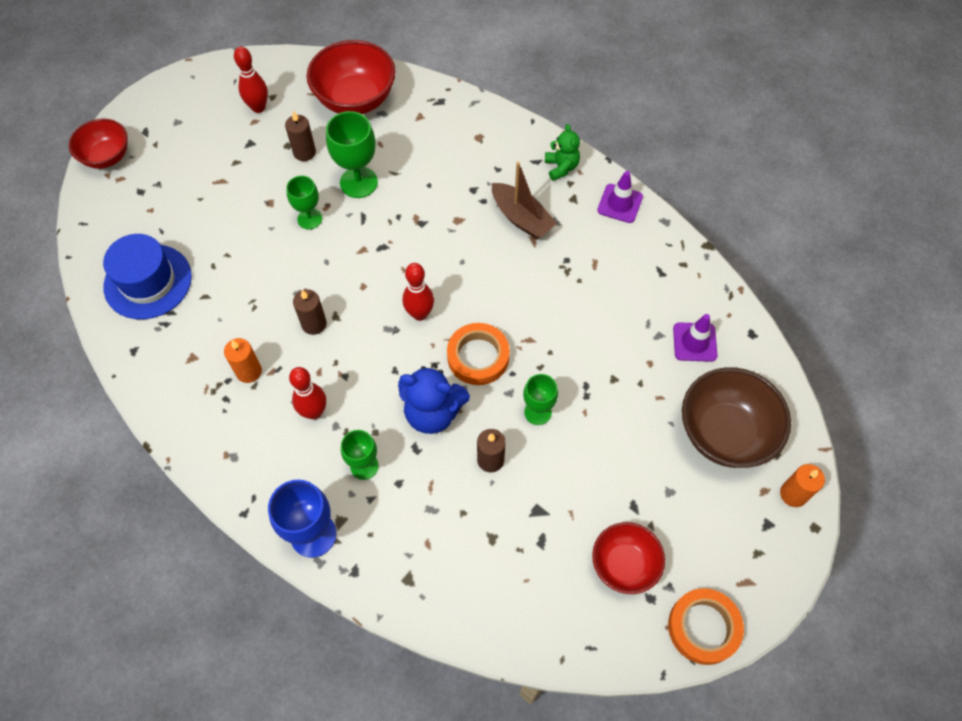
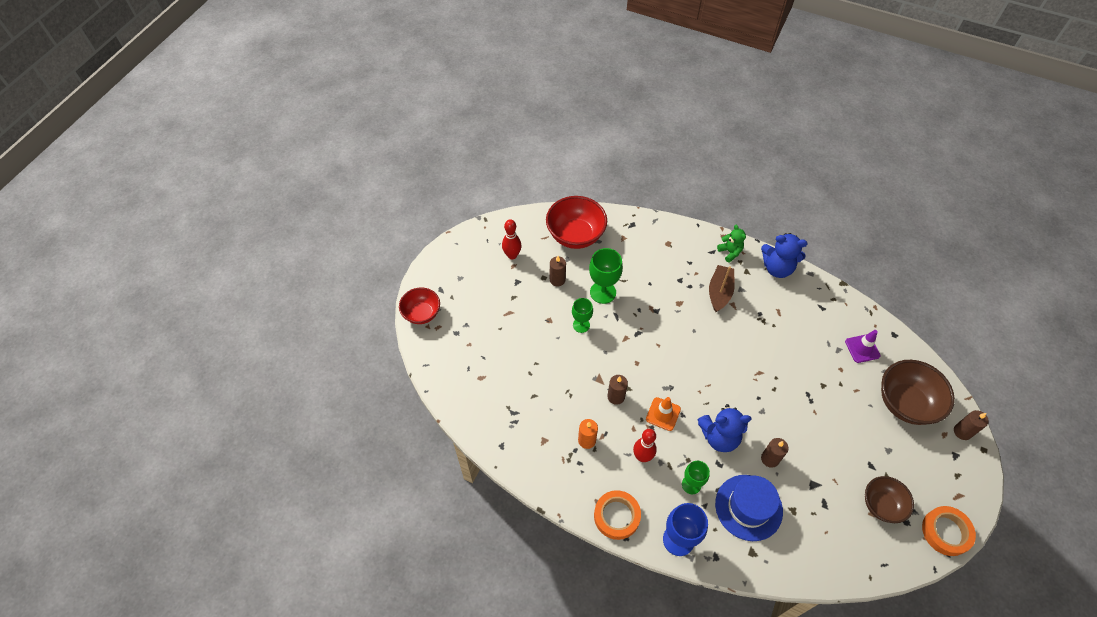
camera: 15 degrees left, 5 degrees down
(148, 281) = (490, 395): blue hat -> blue hat (748, 507)
(368, 362) = (663, 414): none -> orange traffic cone
(419, 314) = (682, 372): red bowling pin -> none
(478, 357) = (732, 392): orange tape -> orange tape (616, 516)
(521, 218) = (719, 292): brown boat -> brown boat turned 105 degrees counterclockwise
(538, 412) = (785, 419): green goblet -> none
(620, 203) = (777, 268): purple traffic cone -> blue teddy bear
(624, 565) = (881, 505): red bowl -> brown bowl
(793, 494) = (962, 432): orange candle -> brown candle

